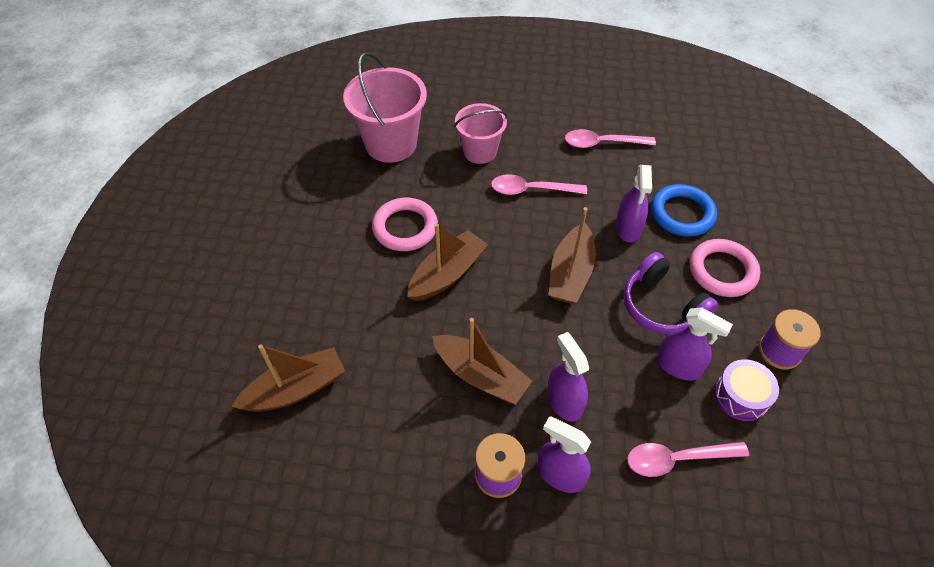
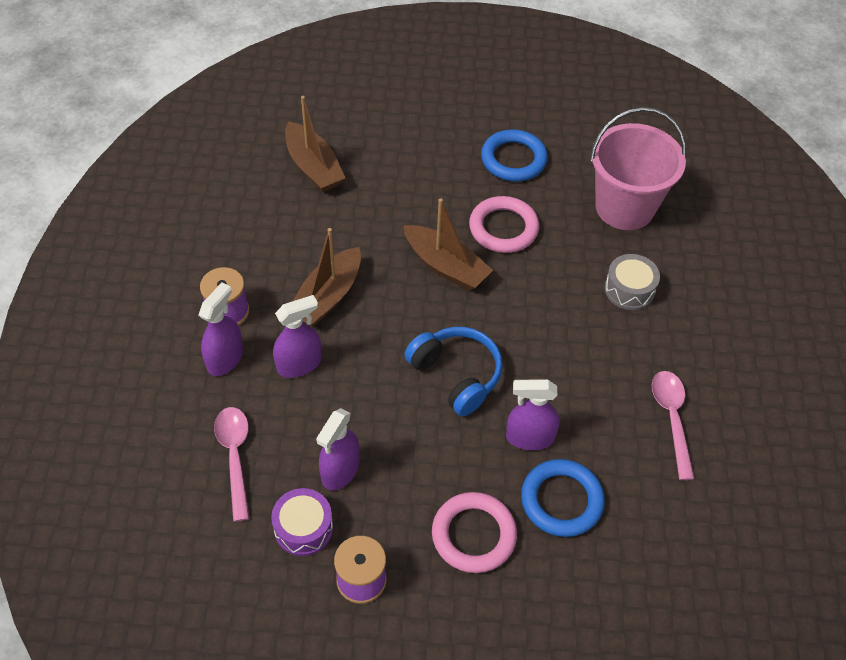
camera: 85 degrees right, 0 degrees up
(320, 213) = (513, 159): none -> blue ring
(480, 151) = (629, 289): pink bucket -> grey drum
(531, 190) = (576, 340): pink spoon -> none
(570, 273) = (456, 375): brown boat -> blue headphones
(661, 306) = (417, 462): purple headphones -> none

